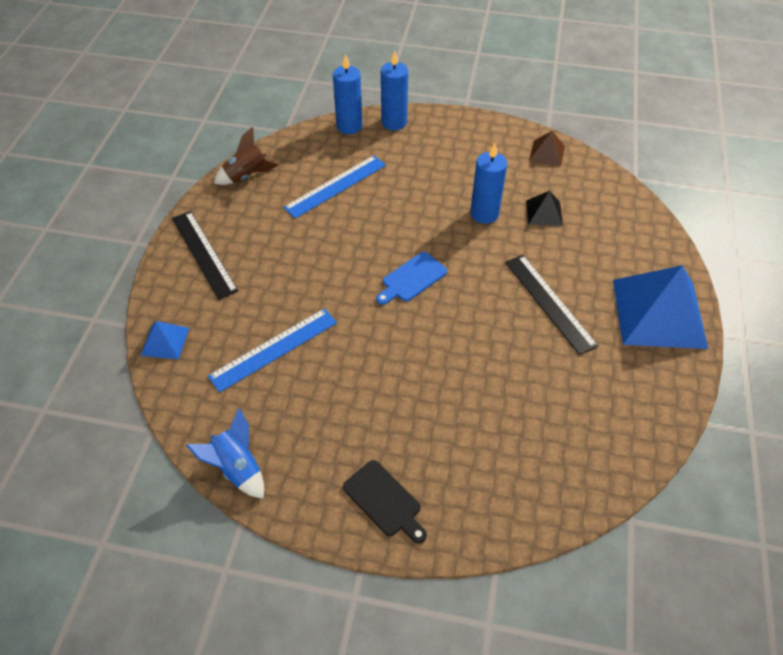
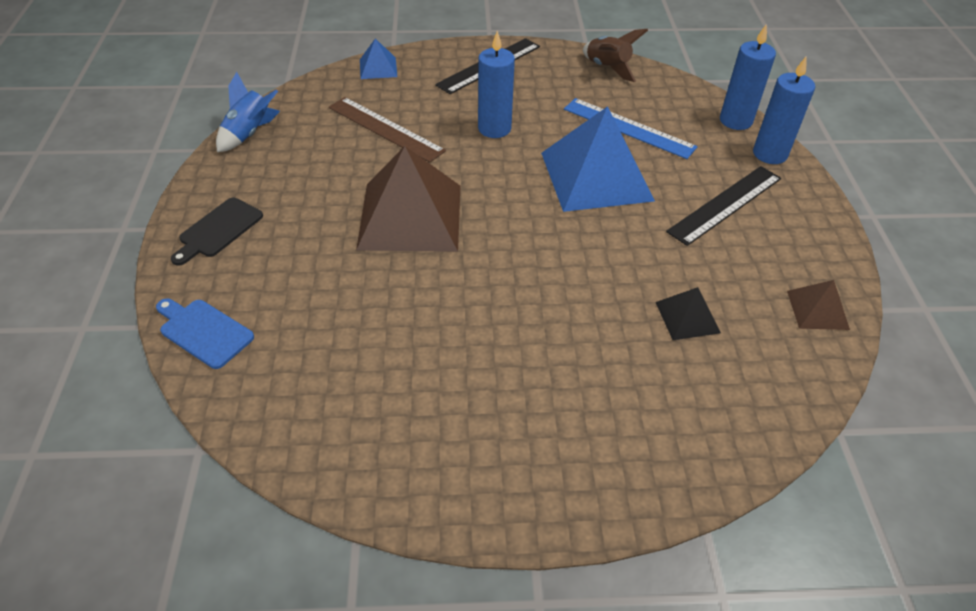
camera: 75 degrees right, 5 degrees down
(274, 349) = (385, 129): blue ruler -> brown ruler
(405, 348) = (410, 216): none -> brown pyramid
(412, 278) = (512, 207): blue cutting board -> blue cutting board (204, 331)
(484, 214) = (651, 256): blue candle -> blue candle (494, 128)
(549, 302) = (520, 337): black ruler -> black ruler (725, 204)
(658, 313) = (546, 470): blue pyramid -> blue pyramid (596, 176)

